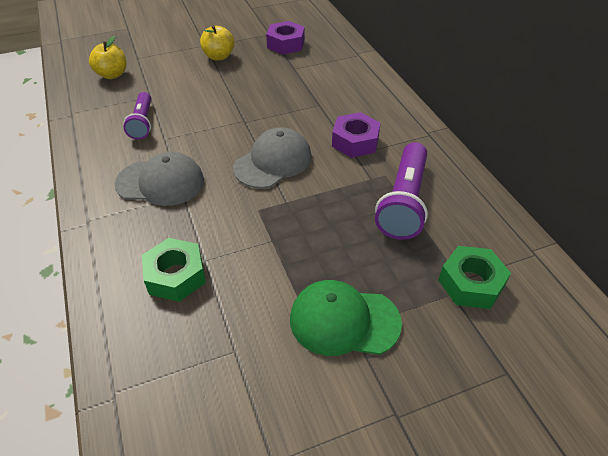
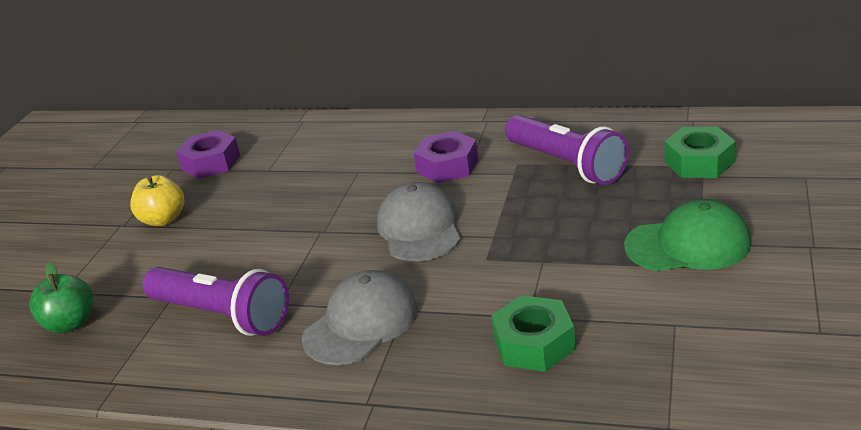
camera: 50 degrees left, 15 degrees down
(112, 75) = (70, 323): yellow apple -> green apple
(142, 123) = (222, 316): purple flashlight -> purple flashlight, size x1.61
(344, 320) = (688, 244): green cap -> green cap turned 135 degrees counterclockwise

